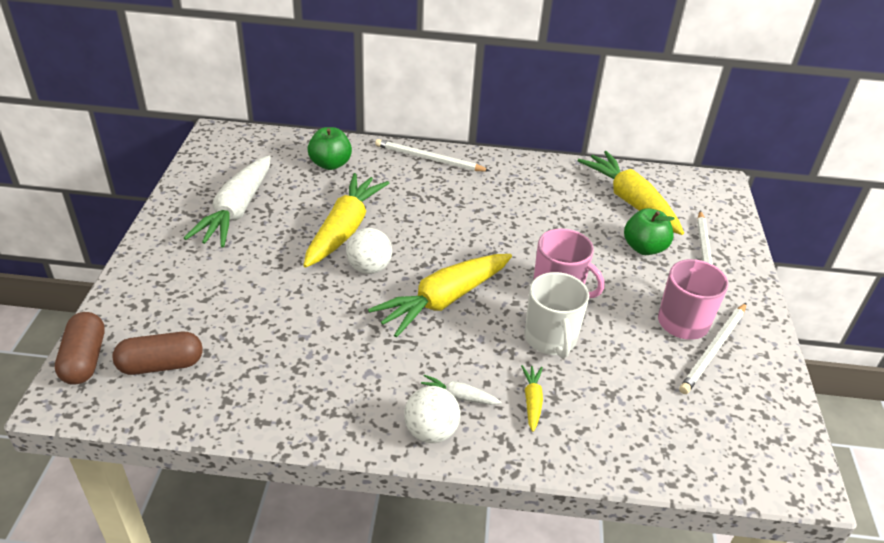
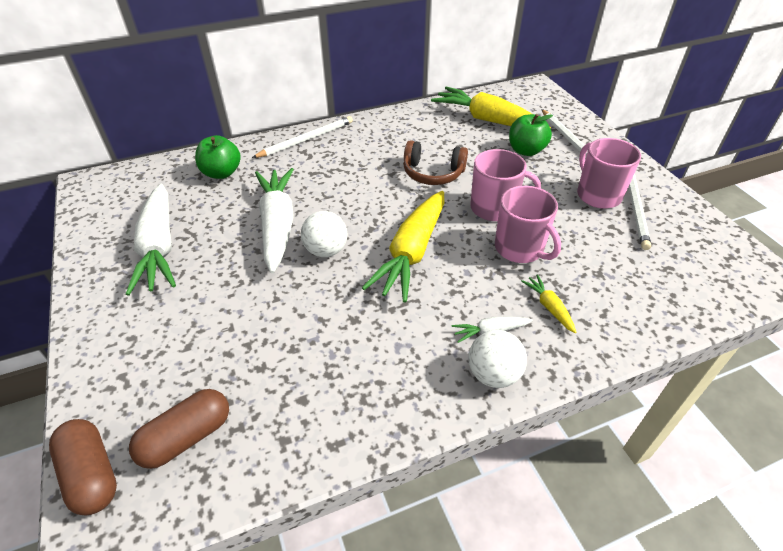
camera: 25 degrees left, 5 degrees up
(344, 229) = (278, 225): yellow carrot -> white carrot
(429, 158) = (306, 139): white pencil -> white pencil turned 150 degrees clockwise
(525, 235) = (433, 173): none -> brown headphones
(550, 339) = (520, 248): white mug -> pink mug

